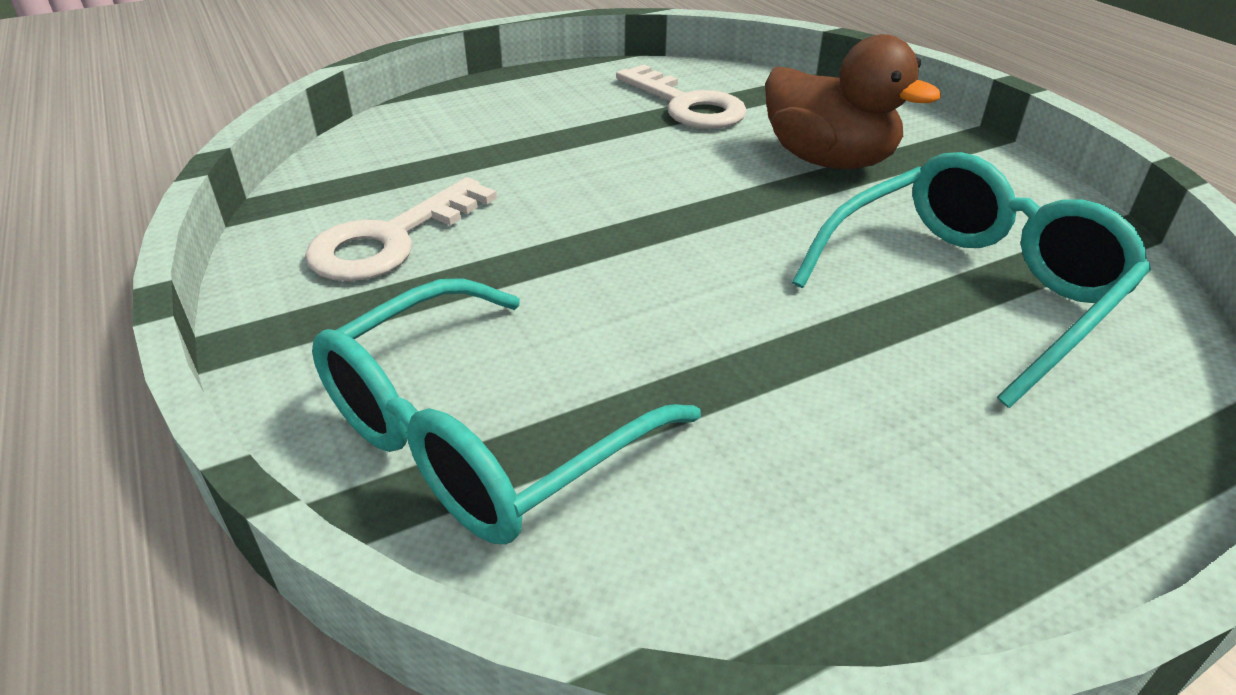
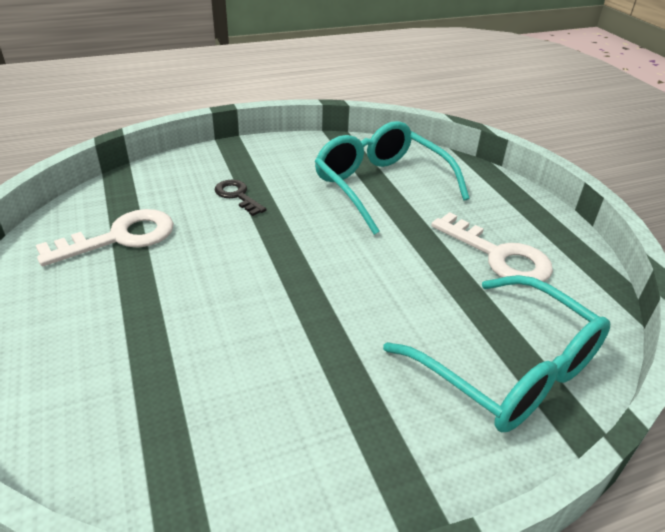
camera: 85 degrees left, 0 degrees up
(391, 239) = (284, 424): white key -> white key (498, 256)
(828, 160) = (237, 196): brown duck -> black key

